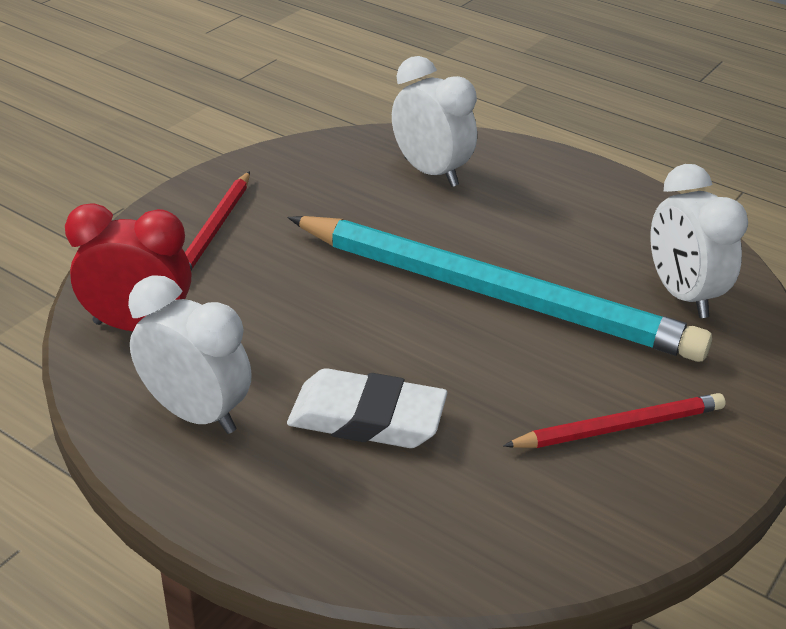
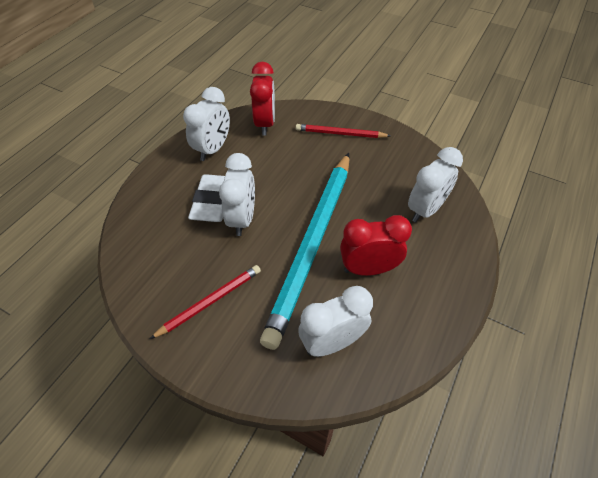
camera: 85 degrees right, 15 degrees up
(422, 376) = (242, 219): none -> white clock
(547, 243) = (368, 269): none -> red clock
(619, 427) = (210, 301): red pencil -> red pencil turned 105 degrees counterclockwise

